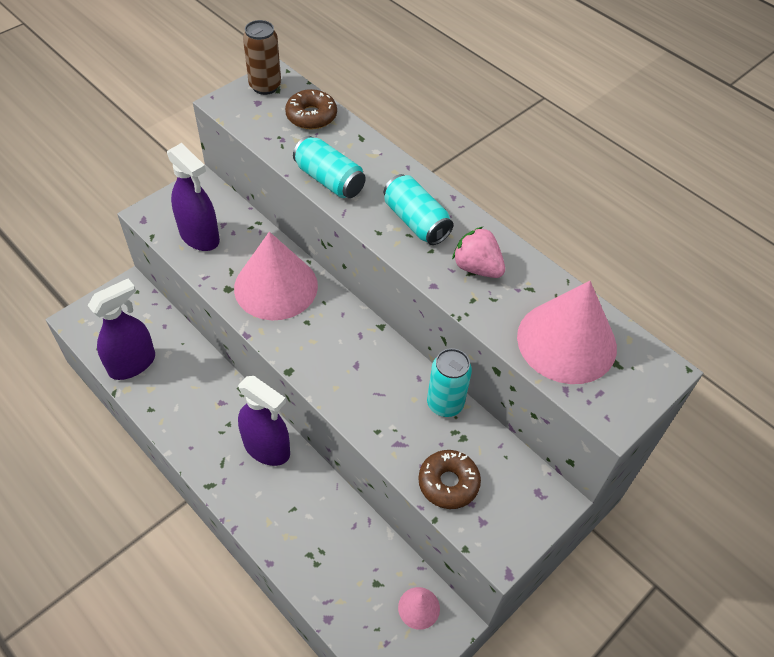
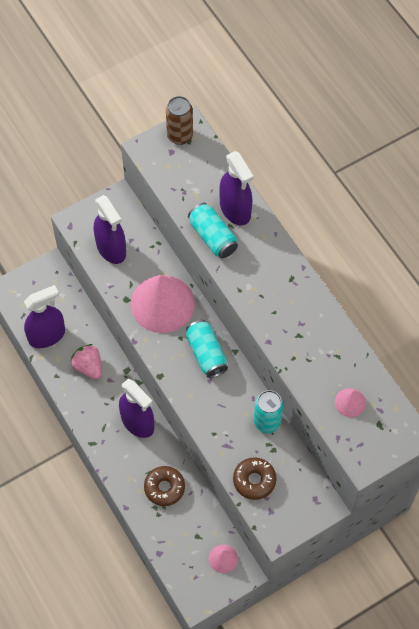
camera: 15 degrees right, 10 degrees up
(311, 116) = (211, 172): brown donut -> brown donut (164, 488)
(351, 149) = (235, 210): none -> purple spray bottle
(416, 221) = (269, 285): turquoise can -> turquoise can (206, 353)
(477, 267) = (304, 332): pink strawberry -> pink strawberry (88, 367)
(566, 341) = (350, 402): pink cone -> pink cone, size x0.44

